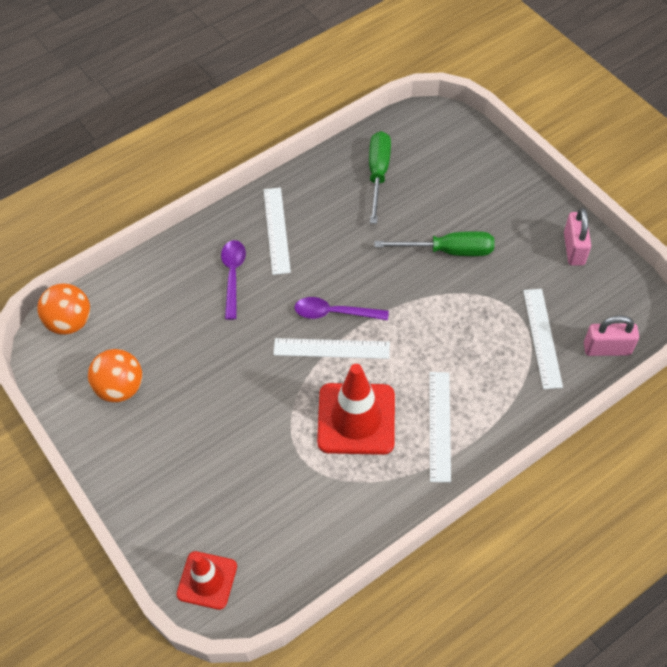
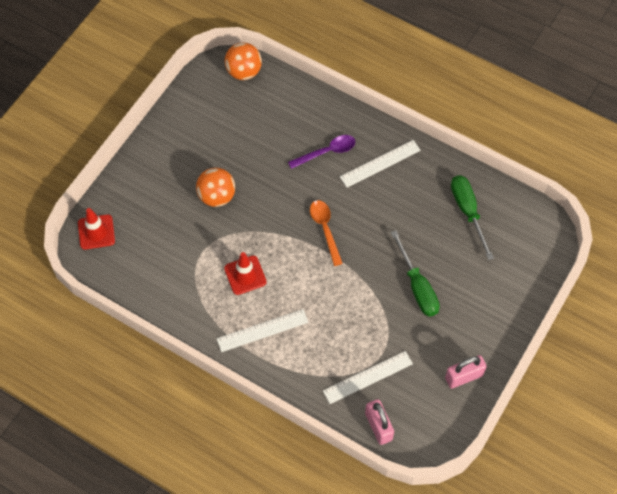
camera: 65 degrees right, 5 degrees up
(120, 388) = (207, 124): orange ball -> orange ball (217, 196)
(331, 348) = (294, 238): white ruler -> none
(334, 313) = (325, 229): purple spoon -> orange spoon
(356, 419) = (245, 275): red traffic cone -> red traffic cone, size x0.62
(378, 174) = (468, 212): green screwdriver -> green screwdriver turned 90 degrees counterclockwise

